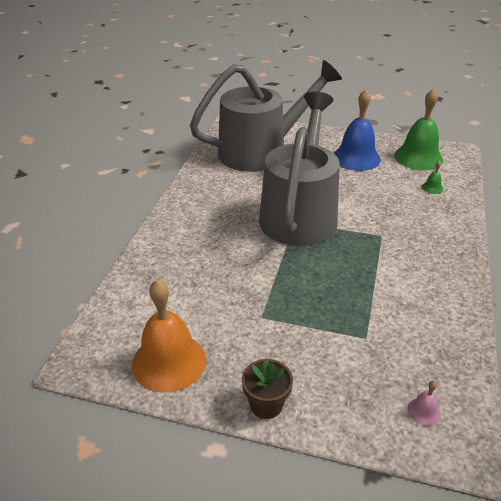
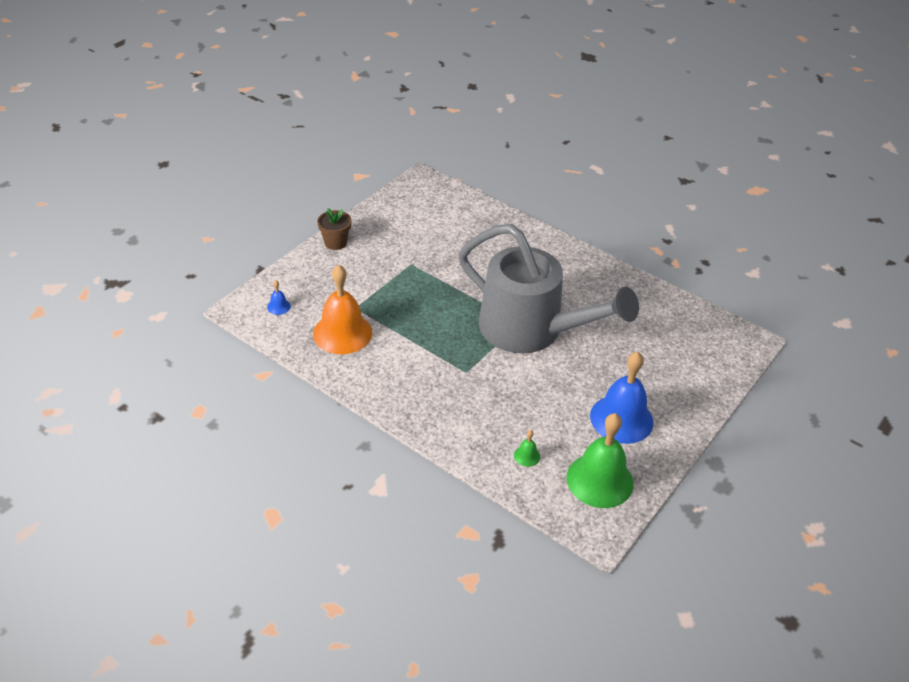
camera: 110 degrees right, 5 degrees up
(169, 361) = (398, 213): orange bell -> orange bell (342, 333)
(262, 151) = (668, 344): grey watering can -> none
(423, 411) = (278, 306): pink bell -> blue bell

